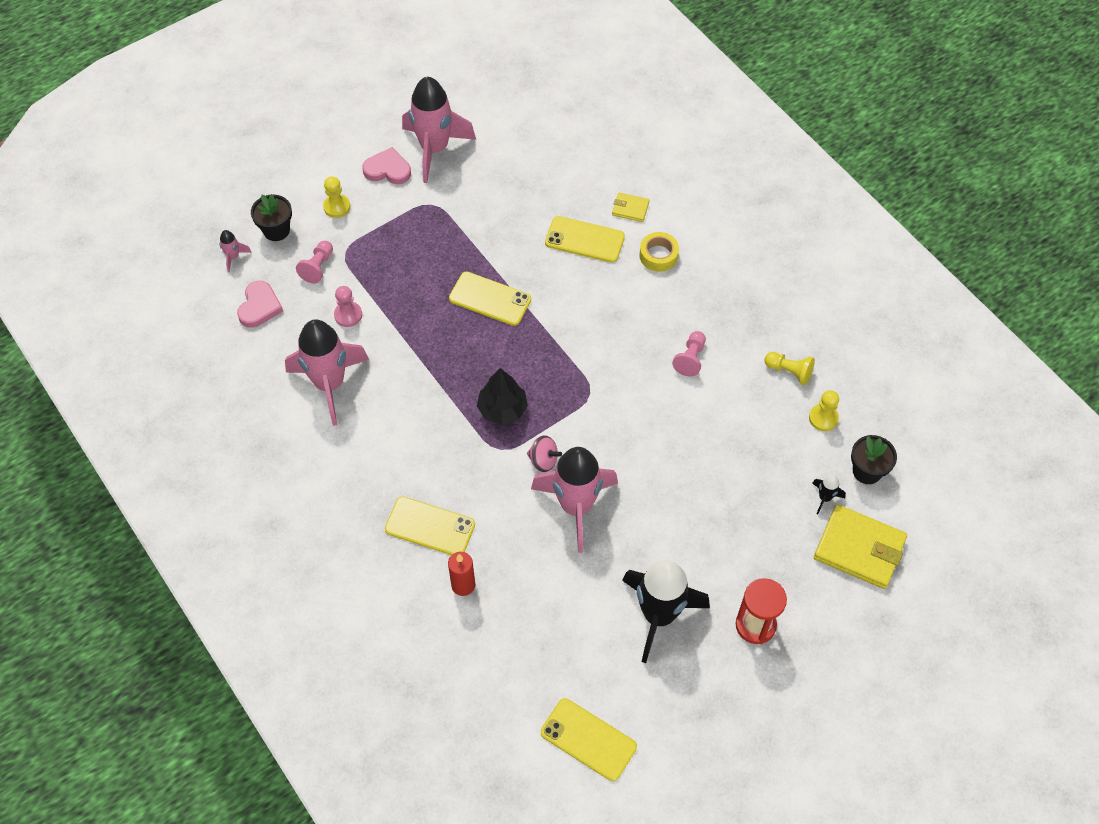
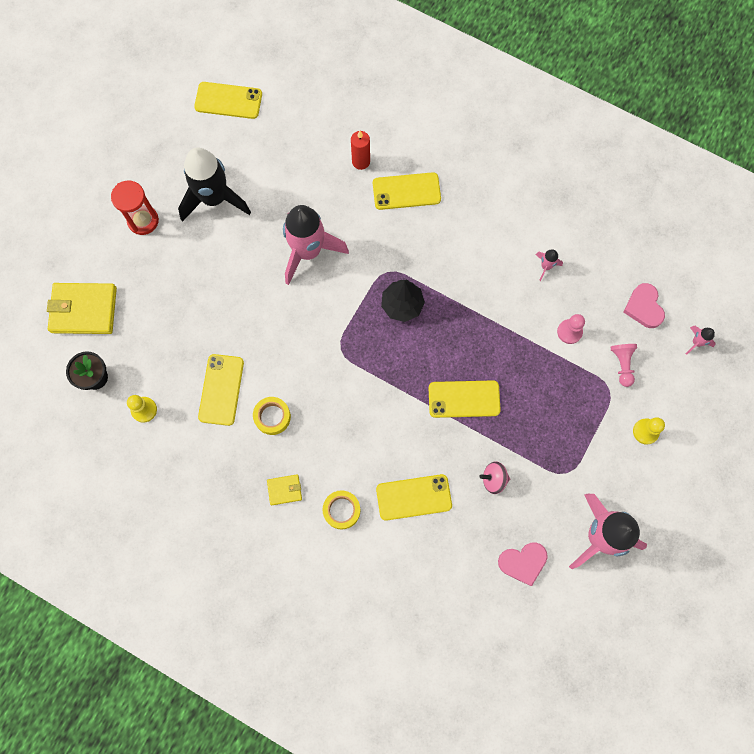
camera: 155 degrees right, 15 degrees up
(276, 230) = (680, 384): black flower pot -> none
(330, 384) = (545, 266): pink rocket -> pink rocket, size x0.41
(388, 169) = (627, 492): pink heart -> pink heart (523, 562)
(543, 460) = (350, 277): pink spinning top -> pink spinning top (493, 479)
(630, 208) = (389, 551): yellow wallet -> yellow wallet (284, 490)
(690, 359) = (272, 417): pink pawn -> yellow tape
(733, 404) = (221, 389): none -> yellow phone
(789, 371) = (185, 441): yellow pawn -> none
(824, 498) = (122, 340): black rocket -> none

